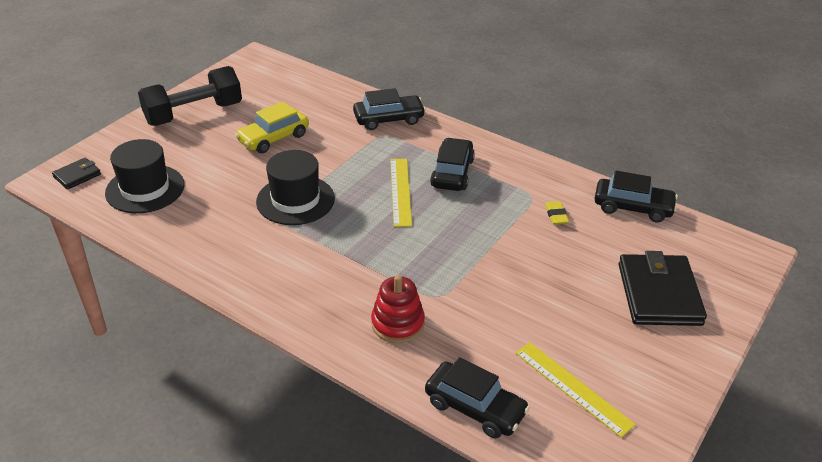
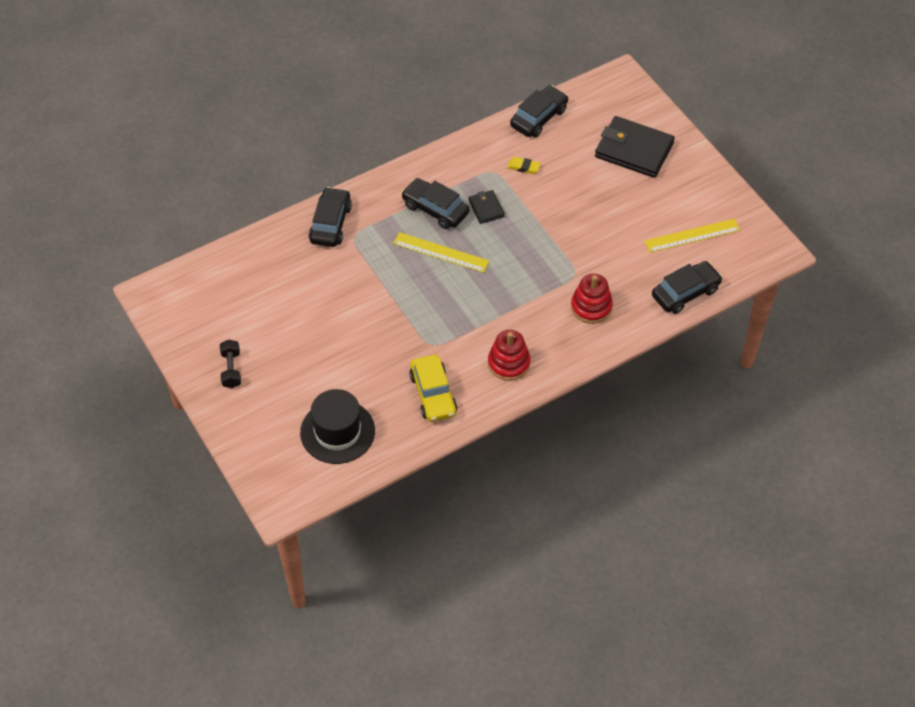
camera: 65 degrees left, 15 degrees up
(77, 175) = (286, 481): black wallet -> black wallet (486, 208)
(194, 114) = (231, 369): black dumbbell -> black dumbbell, size x0.47
(273, 138) = (311, 317): yellow car -> yellow car (433, 394)
(281, 279) = (508, 363): none -> red stacking toy
(295, 200) = (414, 327): black hat -> none

